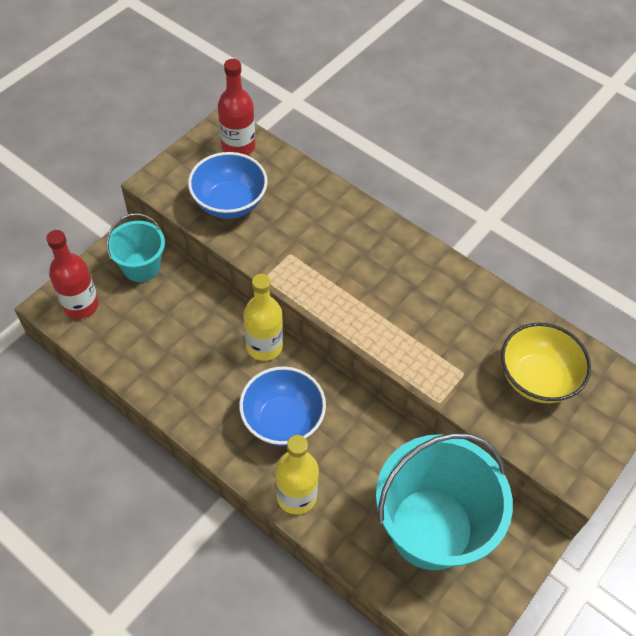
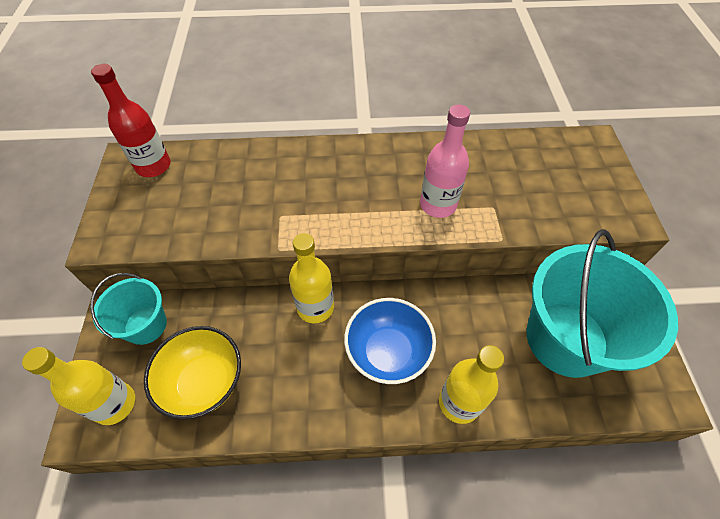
camera: 40 degrees left, 0 degrees up
(81, 305) = (115, 404): red bottle -> yellow bottle
(229, 203) = (189, 212): blue bowl -> none
(420, 336) = (438, 205): none -> pink bottle
(536, 378) = (537, 176): yellow bowl -> yellow bowl (204, 382)

